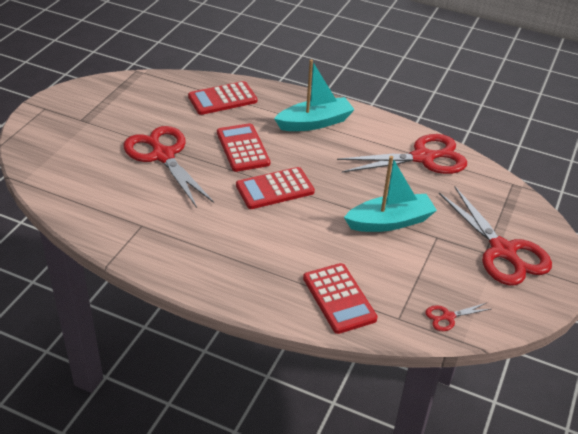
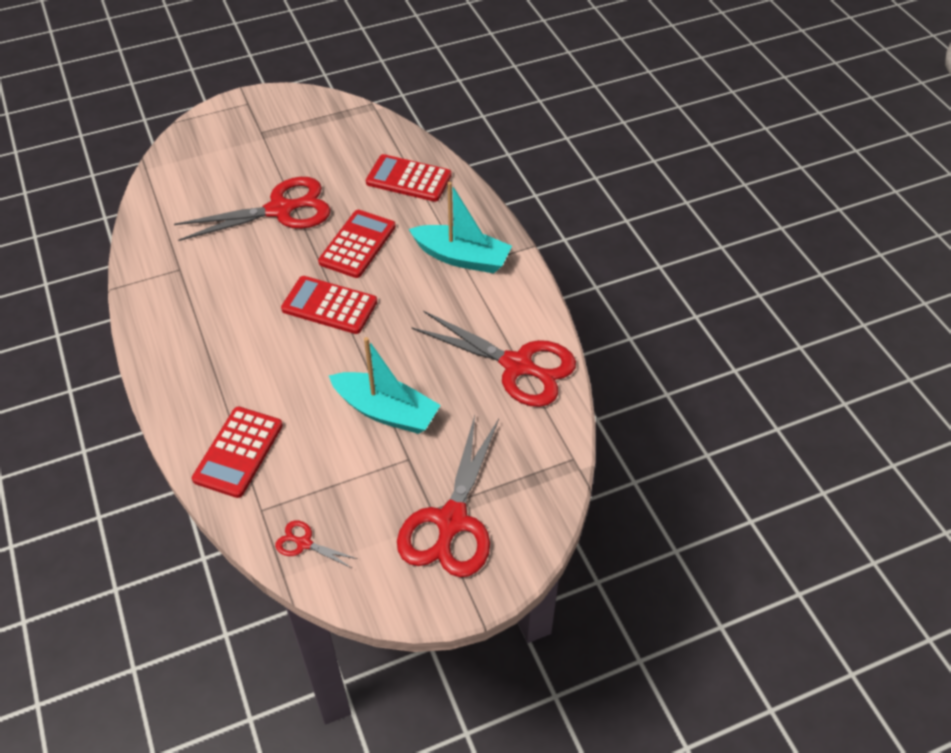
camera: 45 degrees right, 10 degrees up
(163, 156) = (280, 210): red scissors -> red scissors turned 60 degrees clockwise

